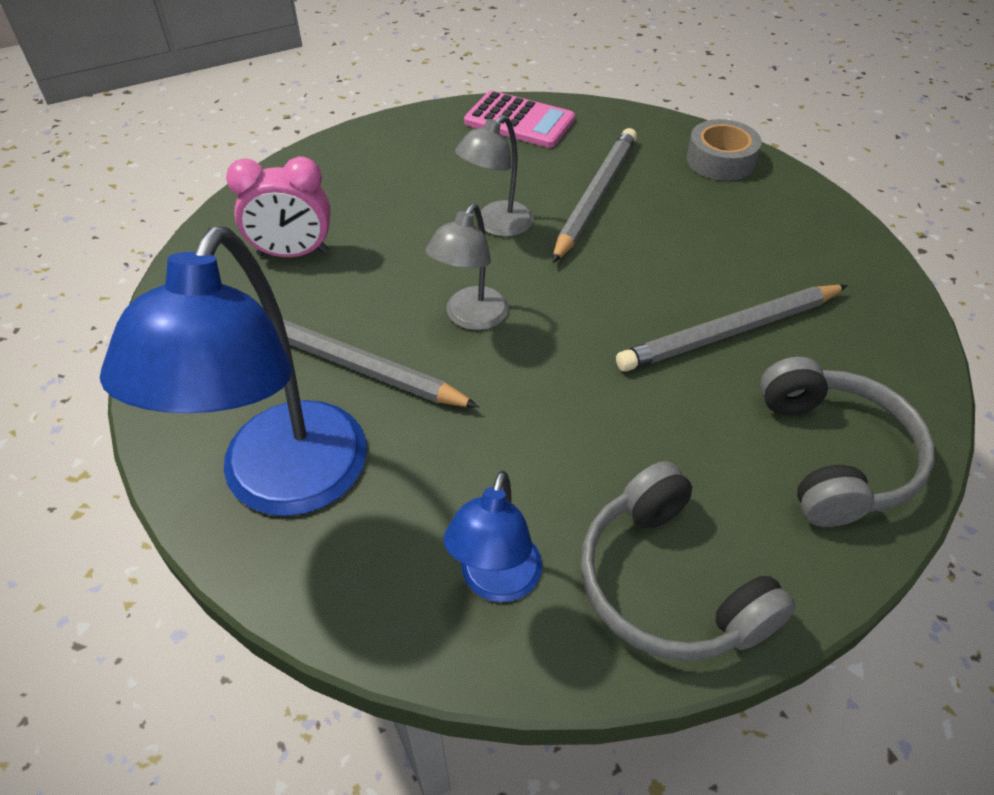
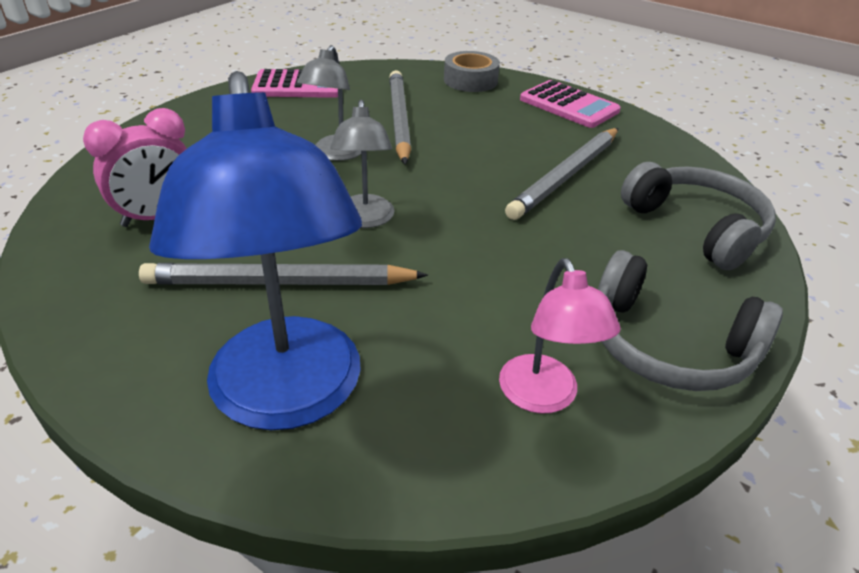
camera: 30 degrees left, 10 degrees down
(496, 582) = (543, 397): blue lamp -> pink lamp
(817, 230) = (569, 105): none -> pink calculator

